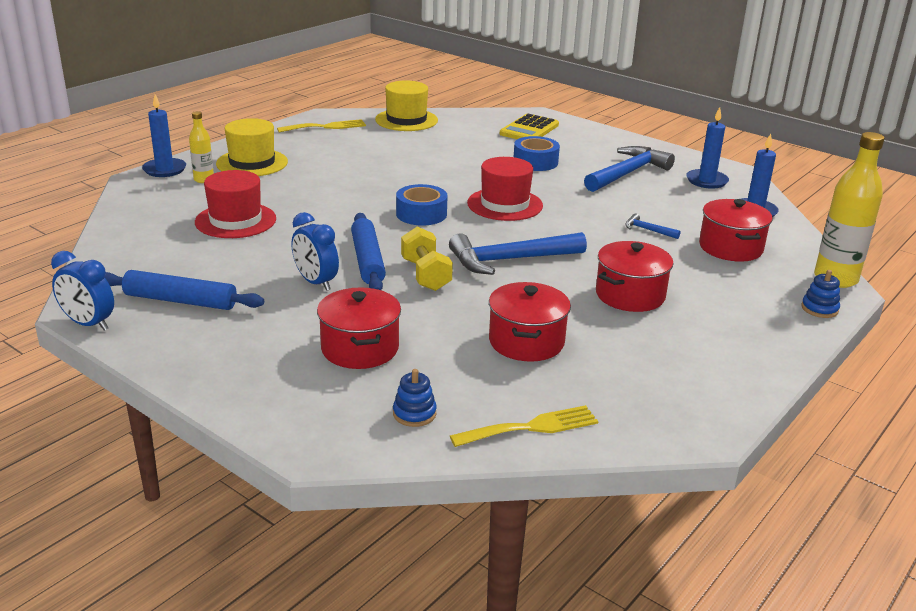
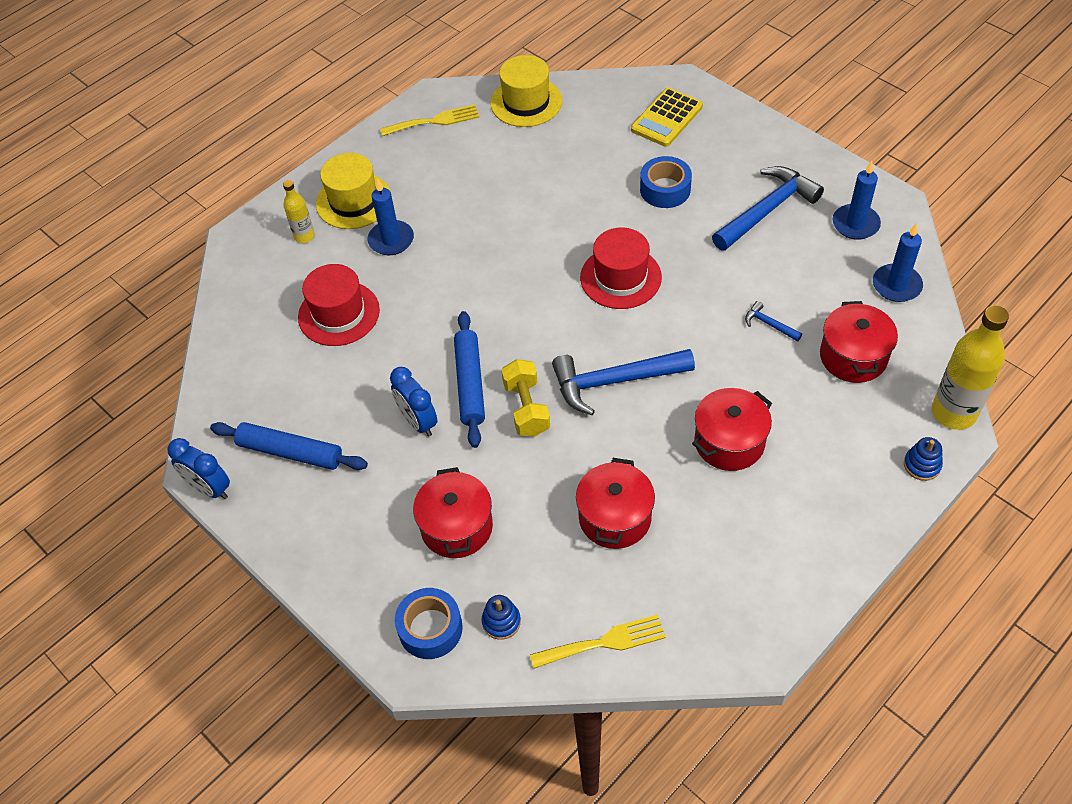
camera: 10 degrees right, 25 degrees up
(164, 170) = (263, 217): blue candle -> blue candle (391, 240)
(421, 214) = (530, 298): blue tape -> blue tape (430, 628)

